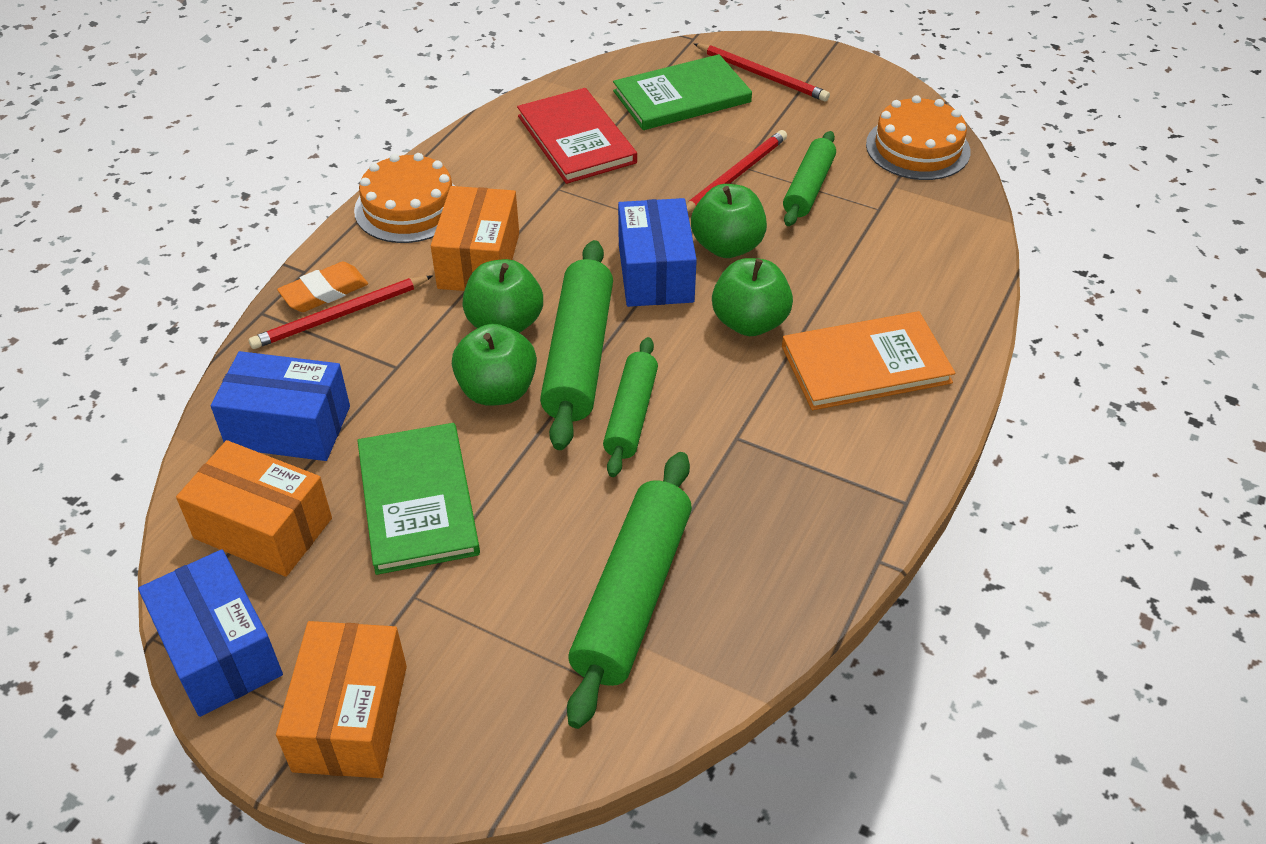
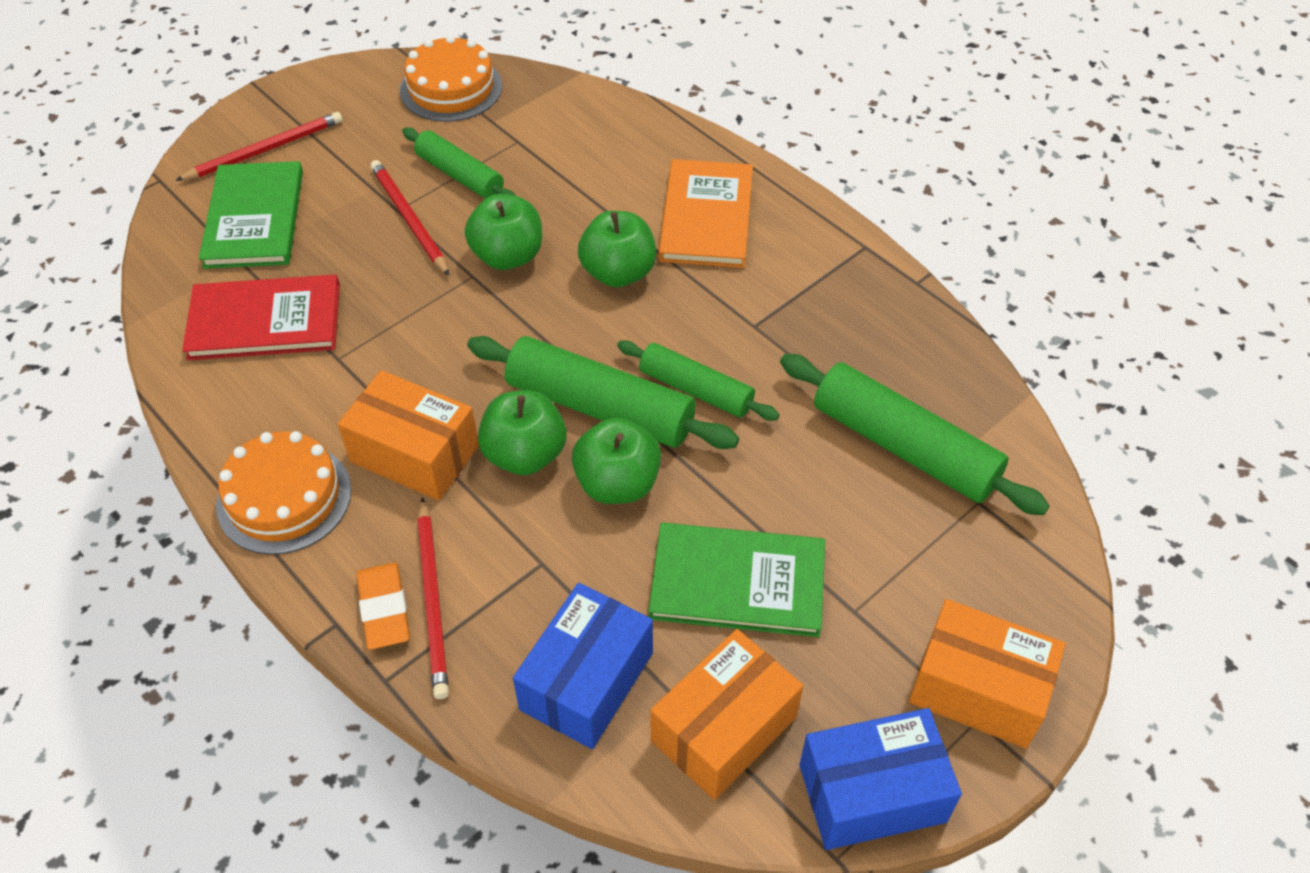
camera: 70 degrees left, 5 degrees up
(656, 273) = (516, 318): blue box -> none

